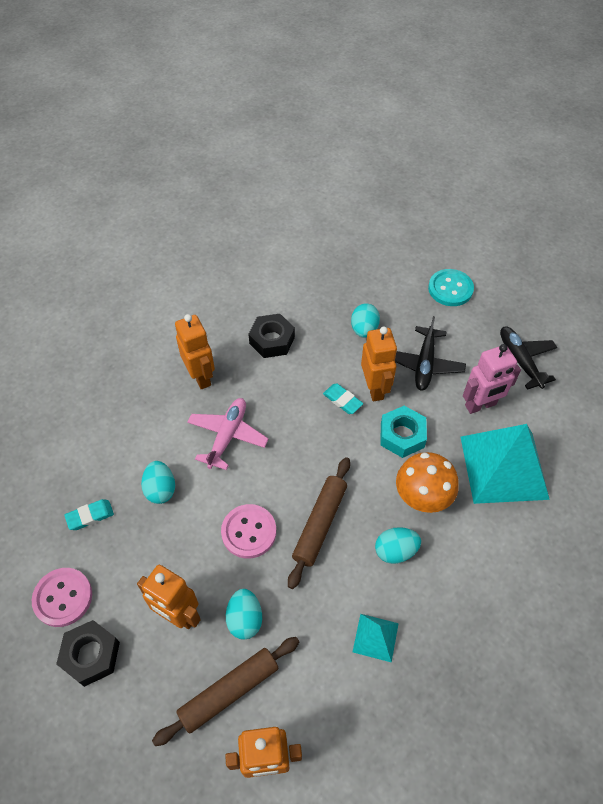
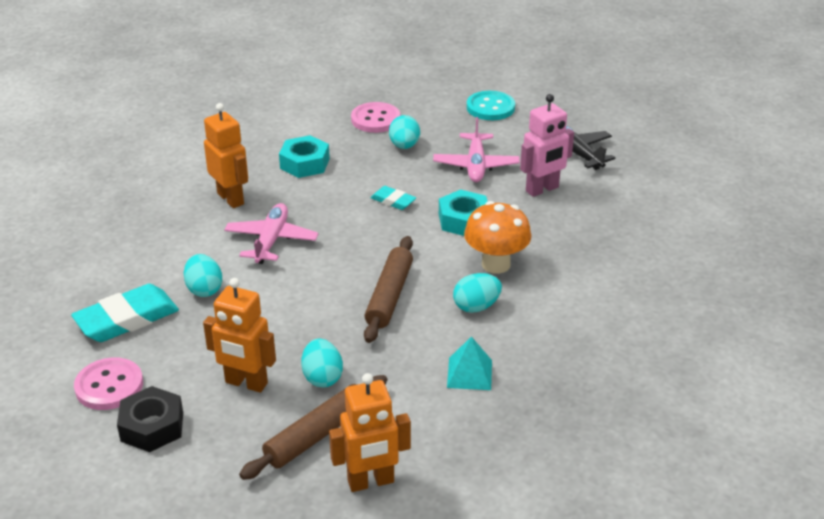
camera: 10 degrees left, 20 degrees down
(90, 516) = (127, 319): turquoise eraser -> turquoise eraser, size x1.91
(249, 532) = (311, 311): pink button -> pink button (375, 119)
(272, 340) = (305, 163): black nut -> turquoise nut
(375, 388) = (426, 188): orange robot -> none
(424, 364) = (476, 165): black plane -> pink plane
(504, 467) = (577, 232): turquoise pyramid -> none

